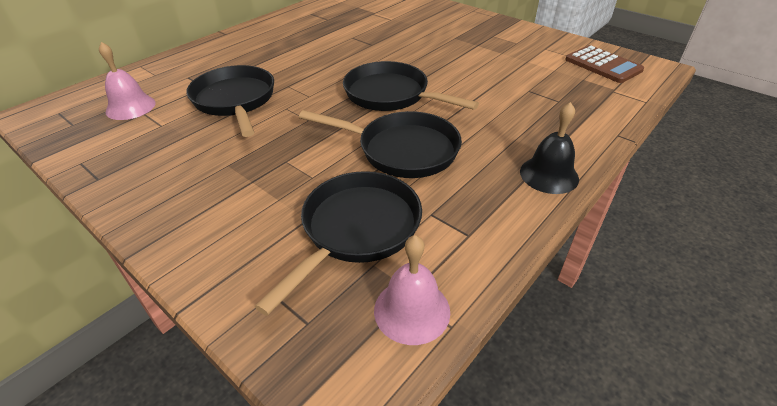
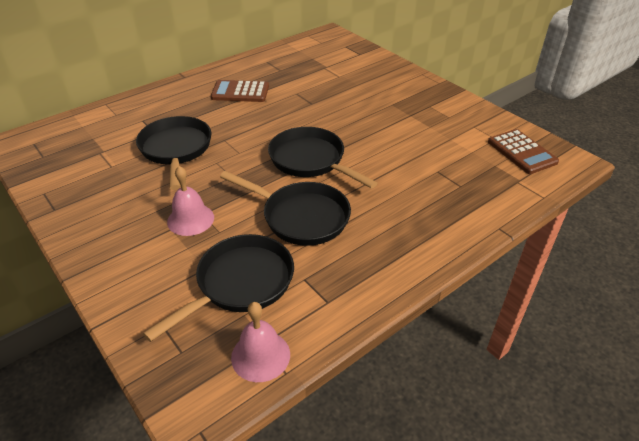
camera: 10 degrees right, 0 degrees up
(130, 107) = (90, 145): pink bell -> pink bell (190, 219)
(291, 41) = (240, 92): none -> brown calculator
(549, 175) = (418, 258): black bell -> none

